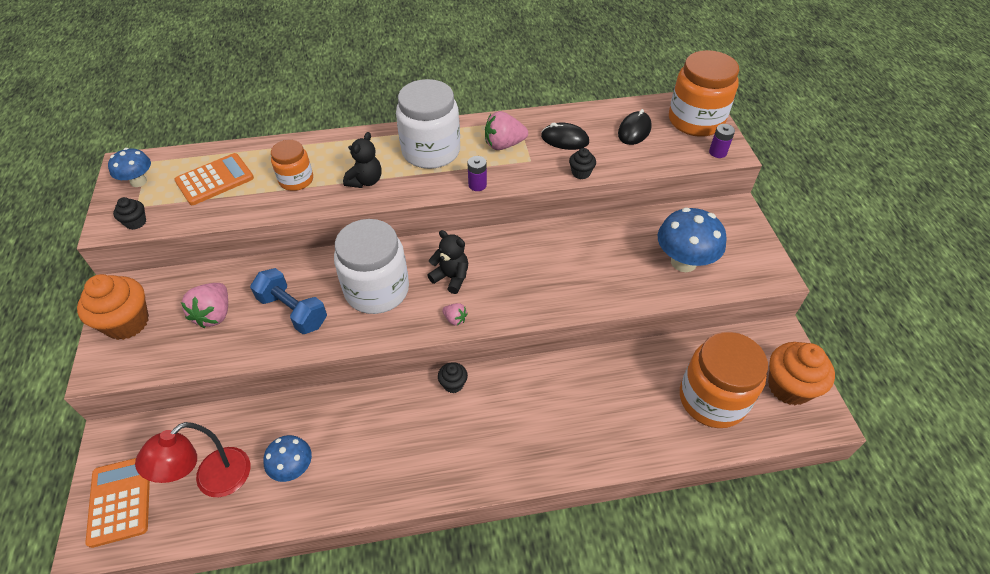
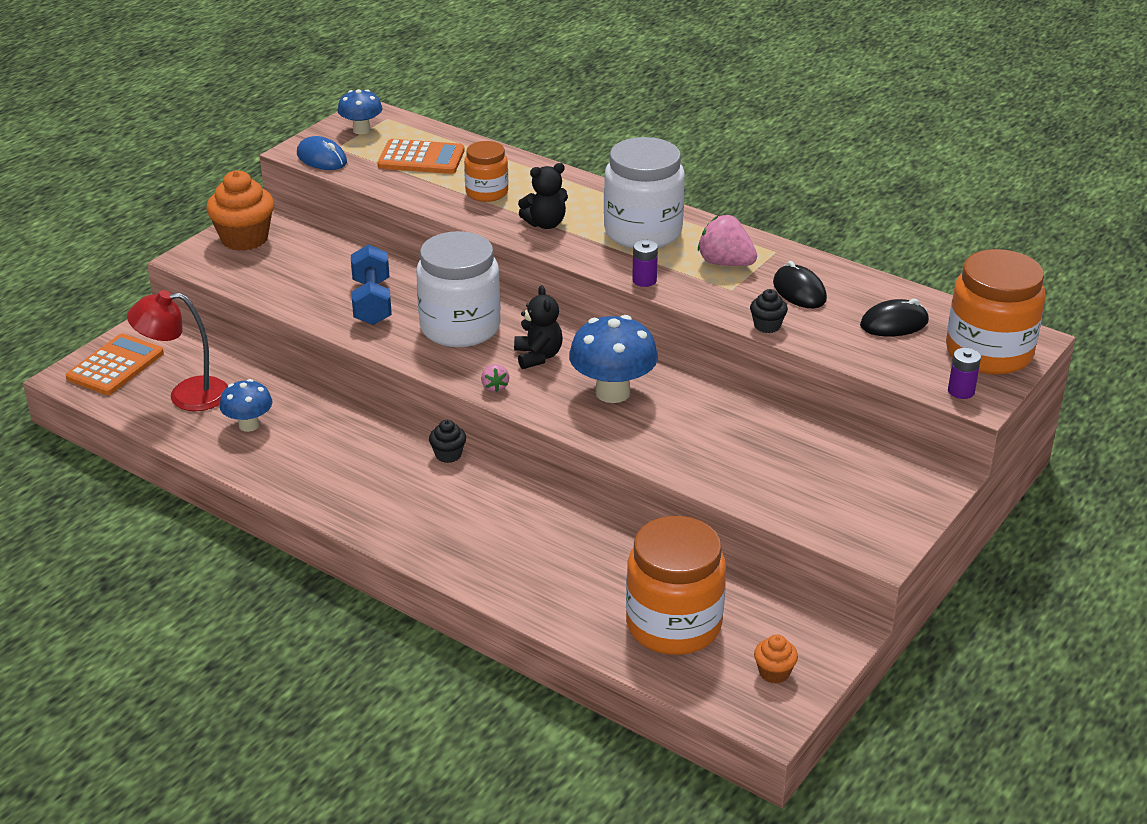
camera: 45 degrees right, 15 degrees down
(136, 222) = (322, 158): black cupcake -> blue mouse
(214, 314) = (311, 269): pink strawberry -> none
(683, 262) = (792, 480): blue mushroom -> blue mushroom (612, 392)
(789, 387) = (774, 672): orange cupcake -> orange cupcake, size x0.49

